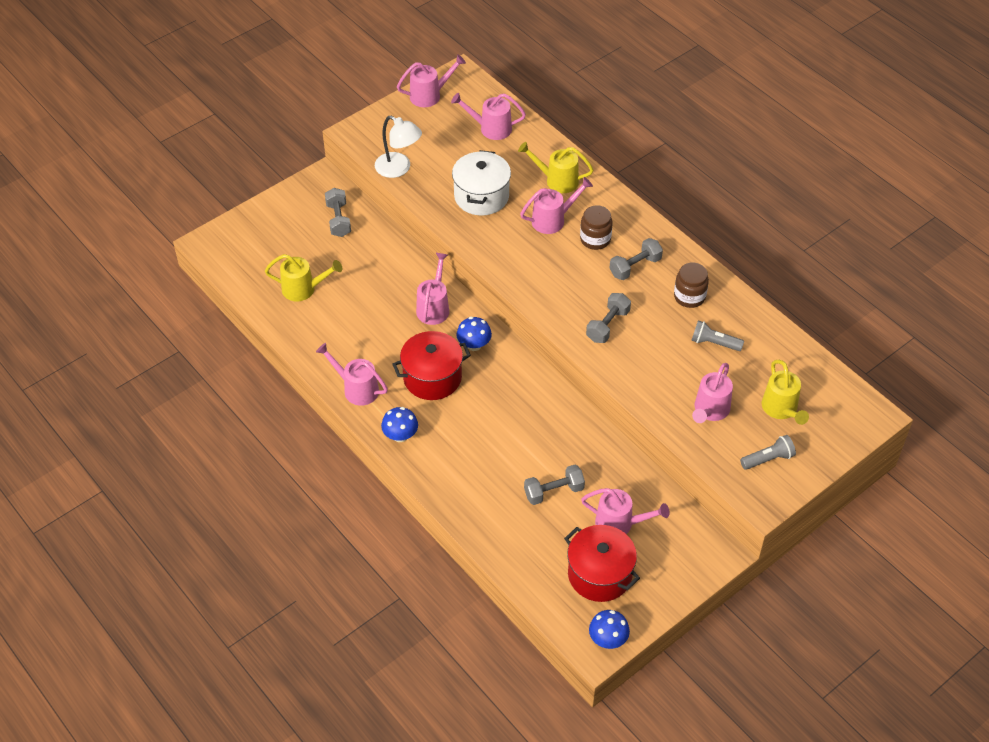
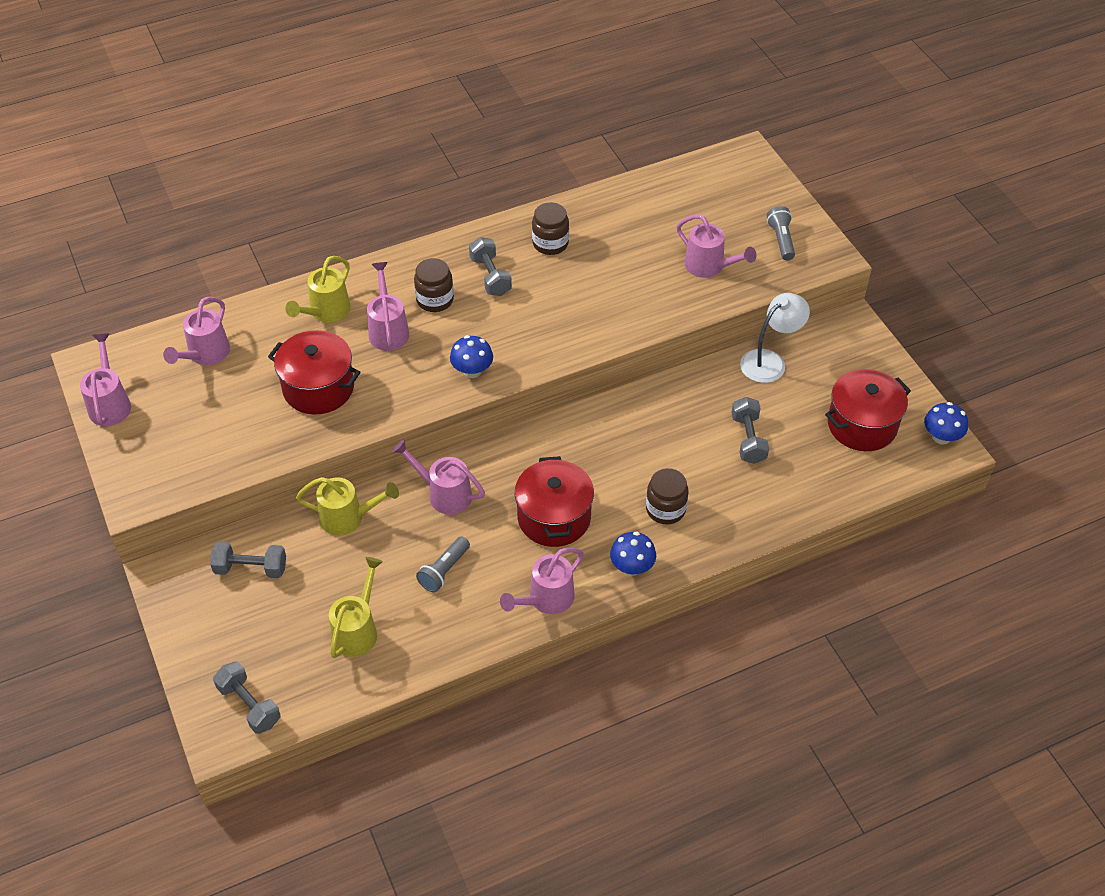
camera: 75 degrees left, 0 degrees up
(399, 169) = (229, 462): white lamp -> white lamp (770, 361)
(462, 447) = (665, 509): none -> brown jar
(474, 345) = (517, 466): blue mushroom -> blue mushroom (472, 371)
(481, 196) = (318, 388): white pot -> red pot
(607, 325) = (567, 319): grey dumbbell -> grey dumbbell (249, 705)
(620, 524) = (802, 393): pink watering can -> none
(714, 343) = (621, 241): grey flashlight -> grey flashlight (444, 570)
(781, 410) = (722, 214): yellow watering can -> yellow watering can (348, 518)

